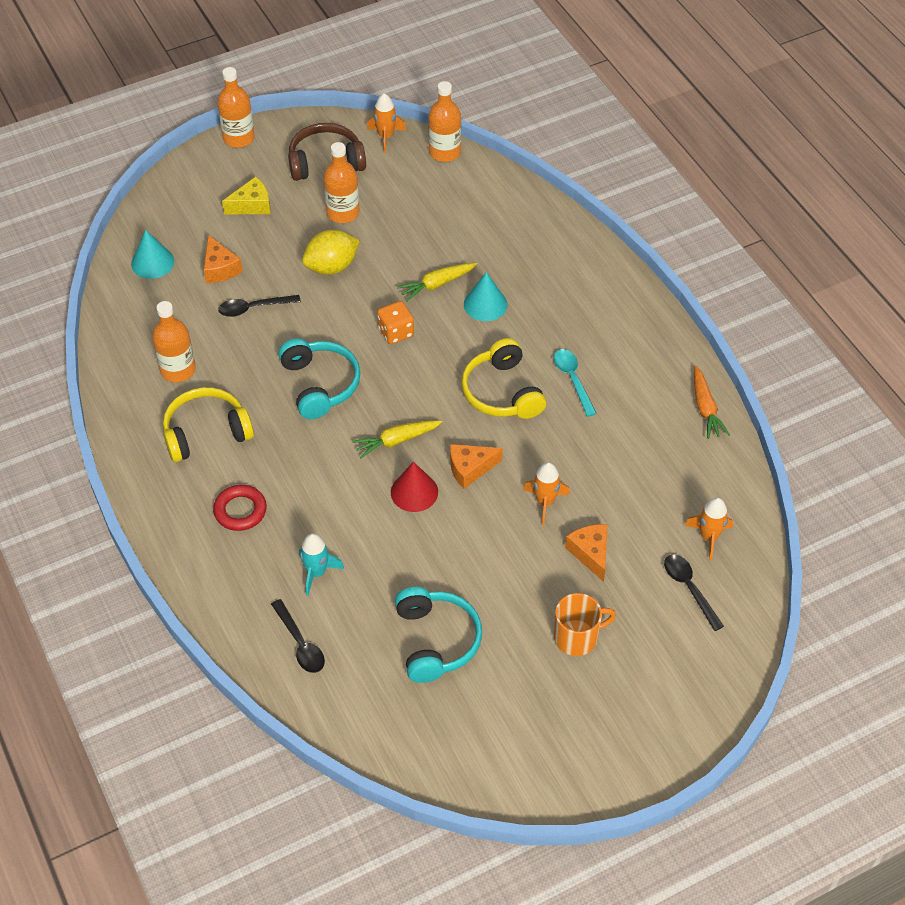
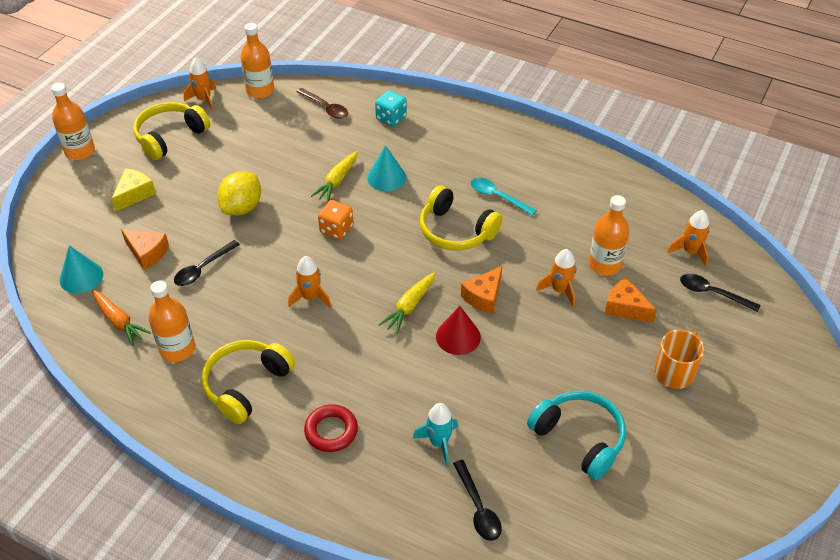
camera: 35 degrees left, 5 degrees down
(300, 644) = (478, 508): black spoon -> black spoon turned 45 degrees clockwise
(320, 384) = (310, 297): turquoise headphones -> orange rocket
(325, 161) = (170, 137): brown headphones -> yellow headphones
(343, 213) = (216, 166): orange bottle -> orange bottle (604, 264)
(491, 202) = (326, 108): none -> brown spoon
(544, 244) = (391, 118): none -> turquoise dice
(705, 408) = (604, 170): orange carrot -> orange carrot (119, 321)

